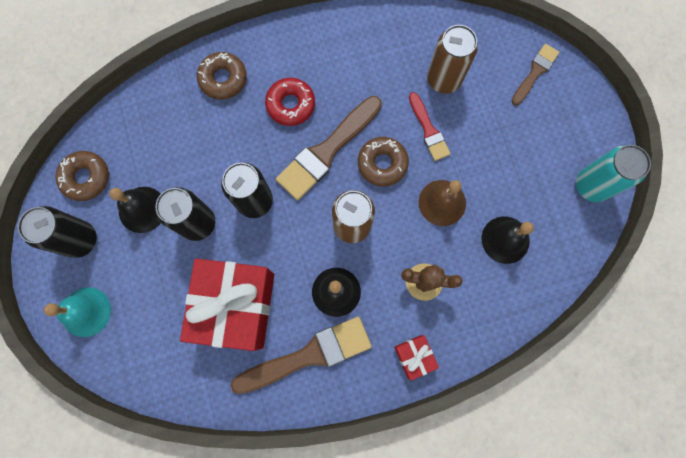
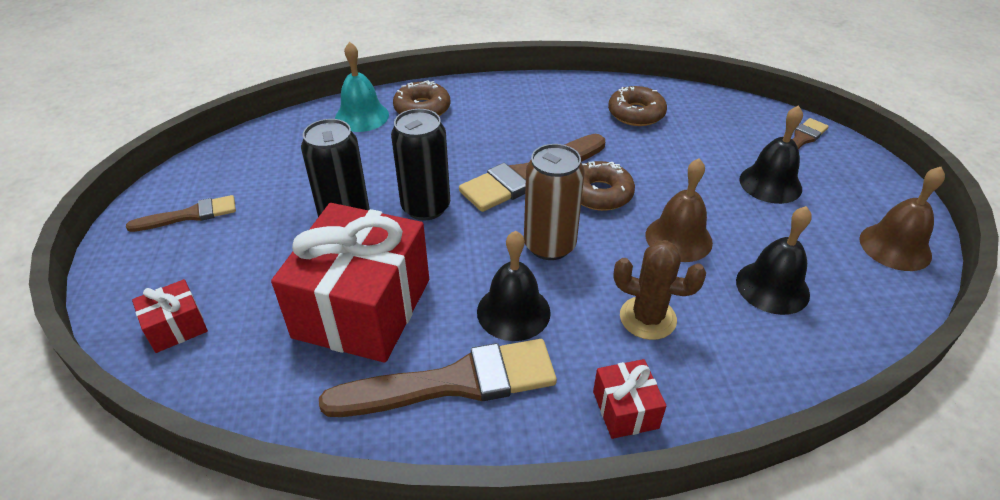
camera: 10 degrees right, 35 degrees down
(80, 240) = (189, 215): black can -> brown brush
(86, 178) = (228, 164): brown donut -> brown donut (636, 113)
(86, 312) = (154, 285): turquoise bell -> turquoise bell (362, 116)
(118, 344) = (176, 327): none -> red gift
(142, 209) = (281, 198): black bell -> black bell (770, 184)
(290, 104) = (494, 134): red donut -> none
(428, 130) = (663, 172): red brush -> none
(443, 79) = (684, 134): brown can -> none
(591, 185) = (895, 247): turquoise can -> brown bell

